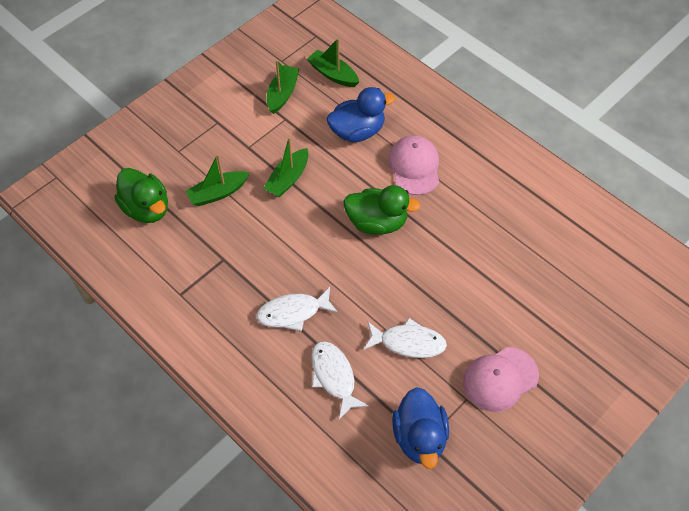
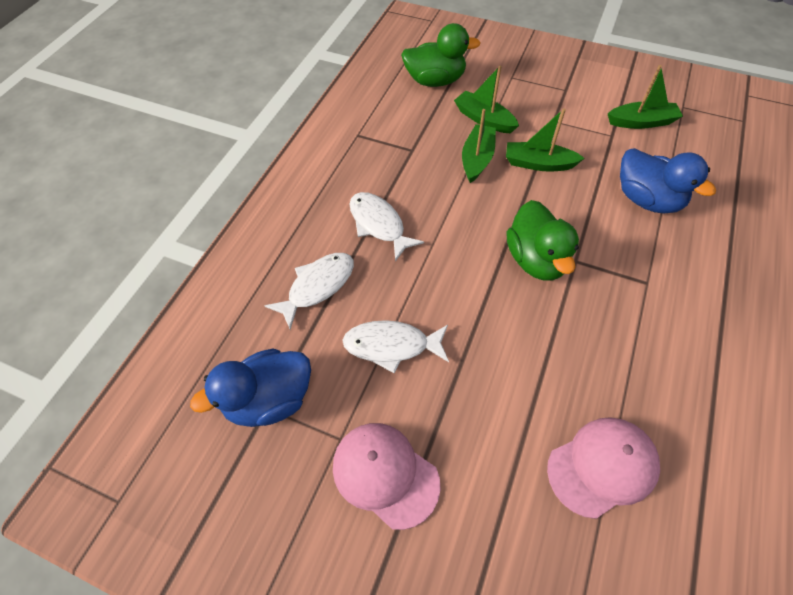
camera: 70 degrees right, 0 degrees up
(146, 209) = (435, 81): green duck -> green duck turned 120 degrees counterclockwise
(333, 74) = (706, 152): green boat -> green boat (477, 159)
(408, 342) = (391, 346): white fish -> white fish turned 105 degrees clockwise
(414, 167) = (642, 271): pink cap -> pink cap (602, 466)

